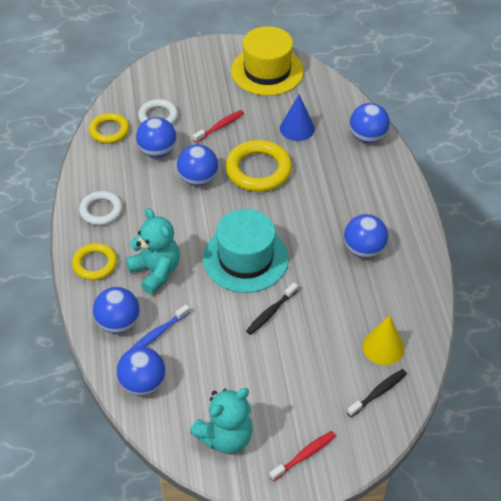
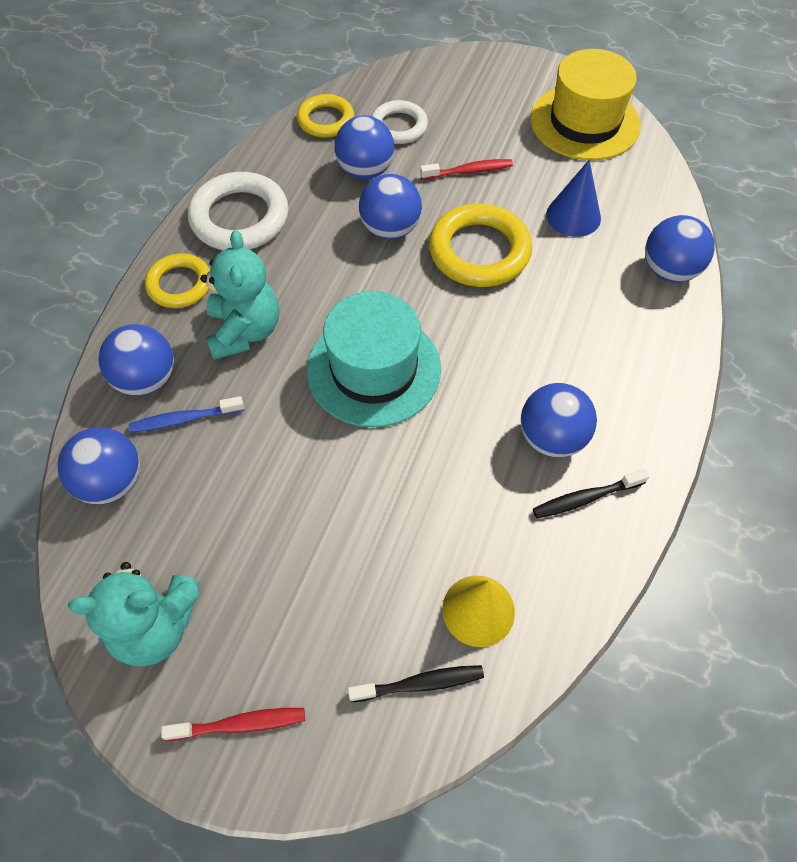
camera: 30 degrees right, 10 degrees up
(101, 210) = (240, 218): white ring -> white ring, size x1.59
(271, 312) = (352, 467): black toothbrush -> black toothbrush (585, 498)

